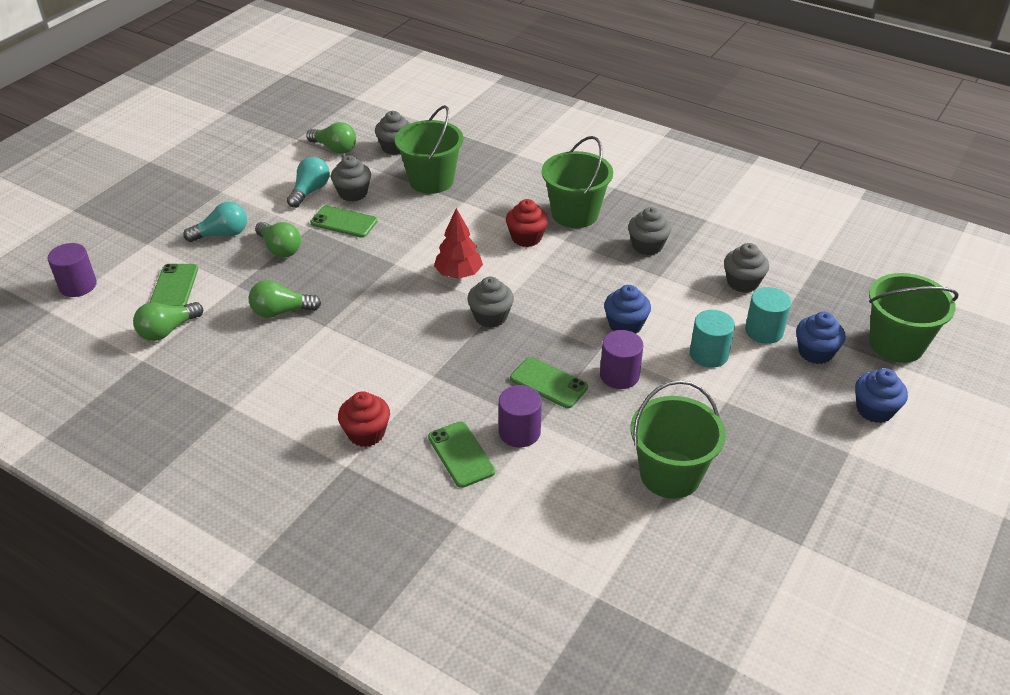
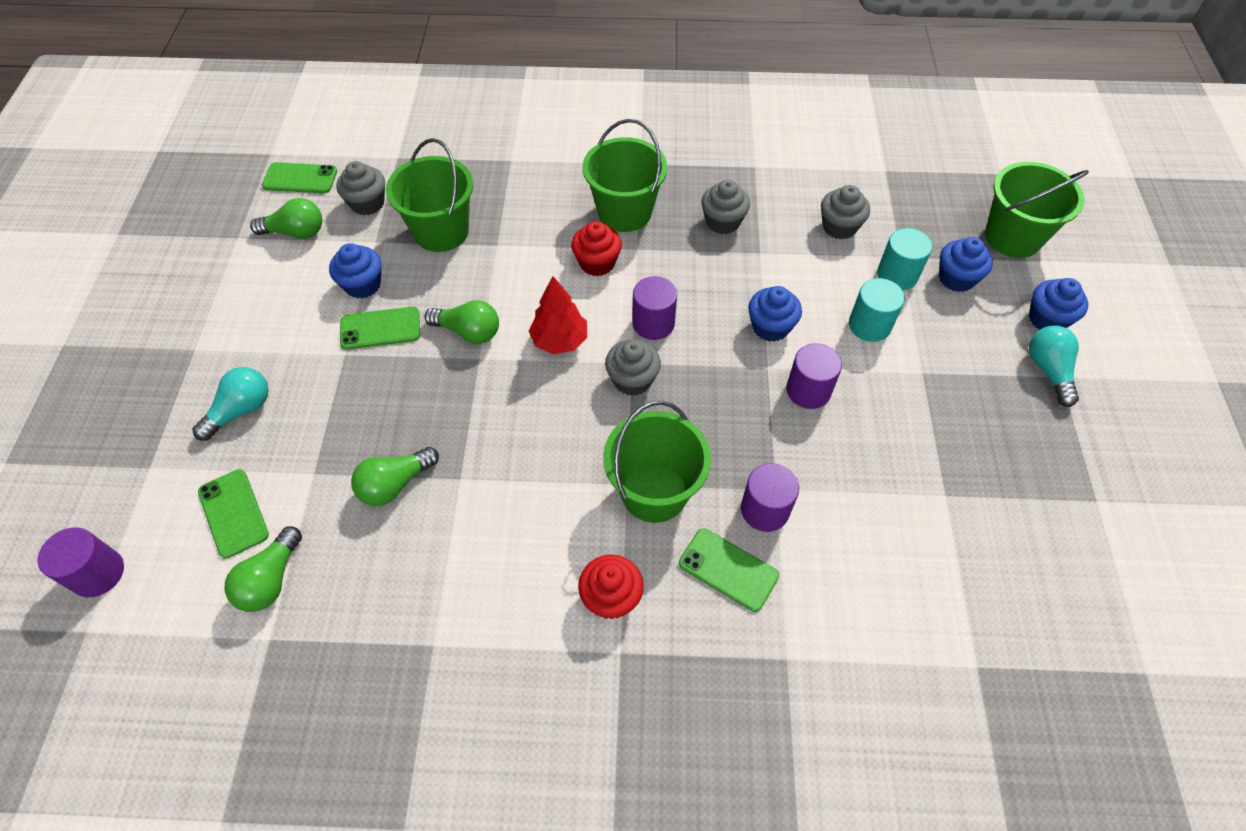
camera: 30 degrees left, 15 degrees up
(280, 249) = (329, 398): green light bulb -> green light bulb (468, 332)
(310, 191) = (308, 303): turquoise light bulb -> turquoise light bulb (1048, 370)
(353, 193) = (362, 285): grey cupcake -> blue cupcake
(536, 289) = (653, 323): none -> purple cylinder
(548, 383) = (749, 434): green phone -> green phone (300, 178)
(670, 474) = (936, 484): green bucket -> green bucket (654, 492)

